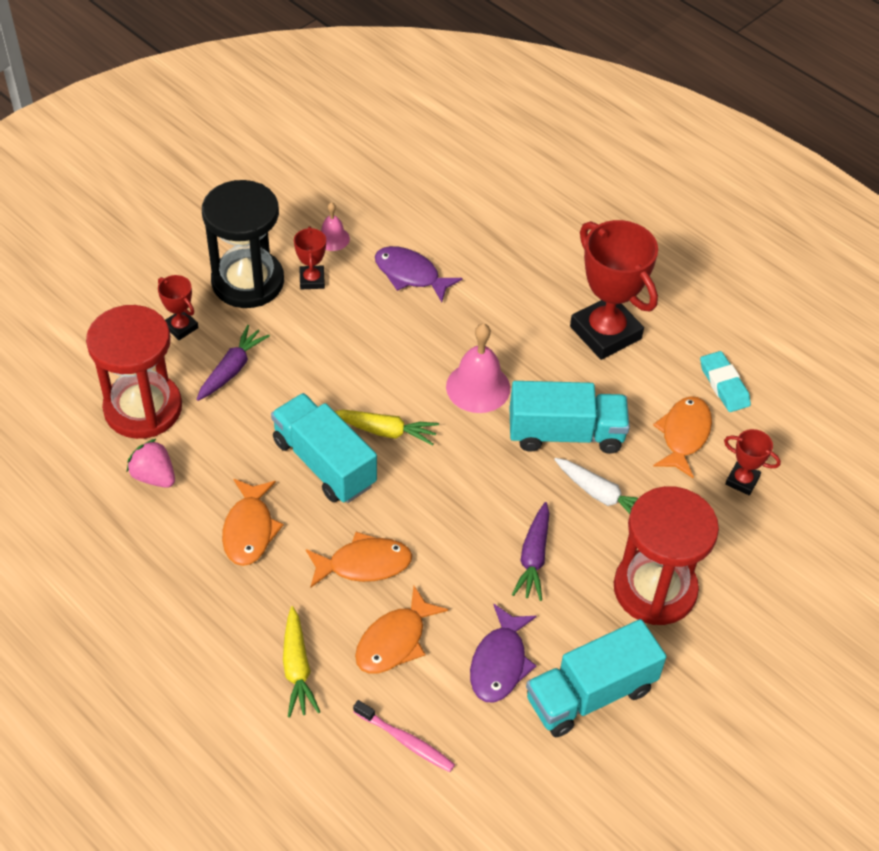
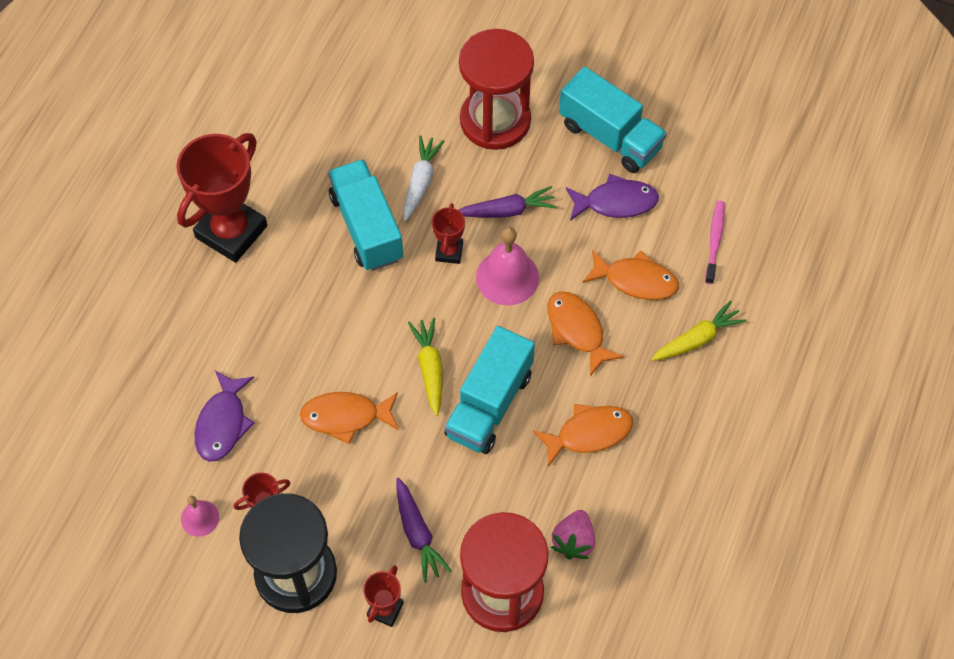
camera: 110 degrees left, 10 degrees up
(232, 369) = (418, 534): purple carrot -> purple carrot turned 120 degrees counterclockwise
(478, 387) = (344, 313): pink bell -> pink bell (507, 277)
(684, 435) = (327, 141): orange fish -> orange fish (345, 417)
(724, 385) = (256, 126): turquoise eraser -> none
(742, 481) = (358, 89): red trophy -> red trophy (449, 252)

